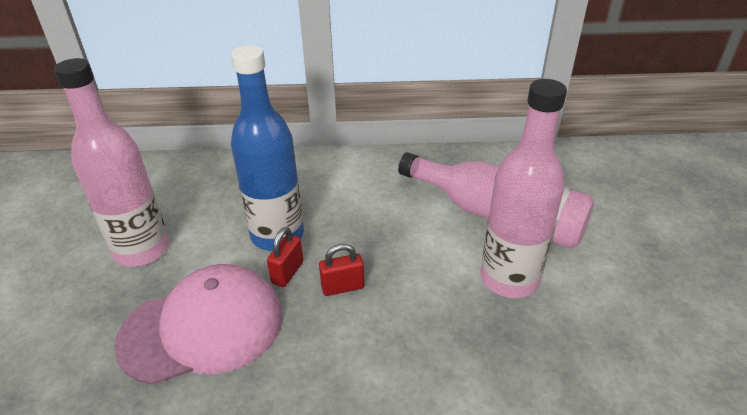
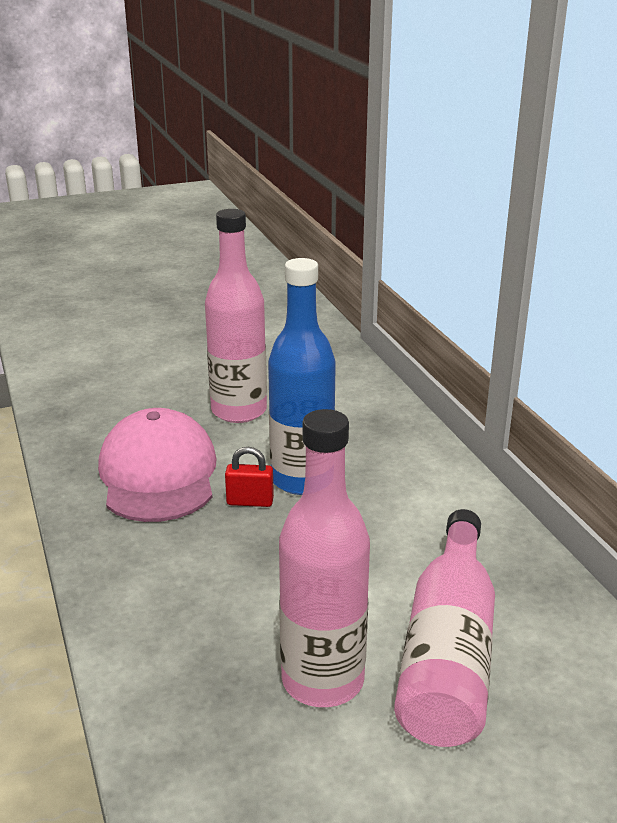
camera: 70 degrees right, 10 degrees down
(203, 328) = (158, 474): pink cap -> pink cap turned 150 degrees counterclockwise
(342, 287) = (245, 544): red padlock -> none

